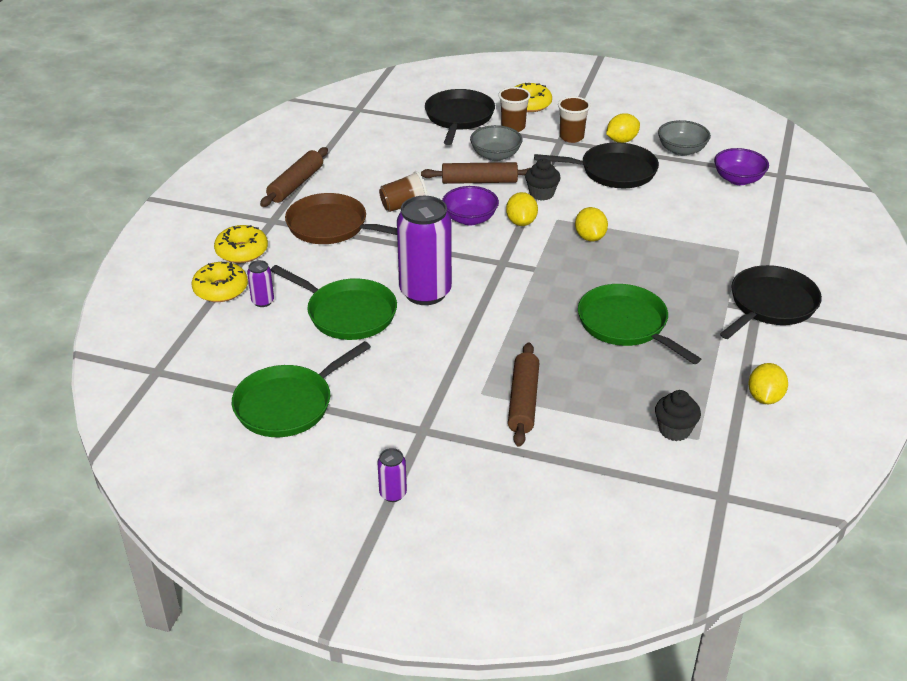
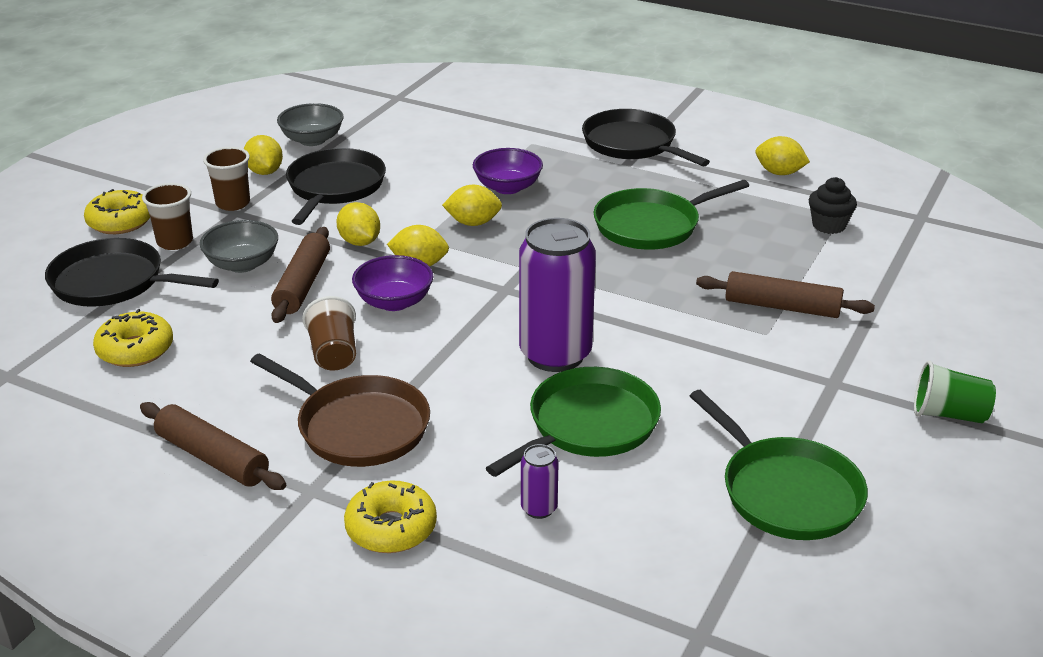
camera: 80 degrees left, 5 degrees down
(221, 289) = (493, 556): yellow donut -> yellow donut (135, 350)
(331, 226) = (358, 427): brown pan -> brown pan turned 90 degrees counterclockwise
(393, 494) = (948, 414): purple can -> green cup
(541, 194) = (359, 242): black cupcake -> yellow lemon
(738, 179) = (394, 120): purple bowl -> purple bowl (507, 187)

